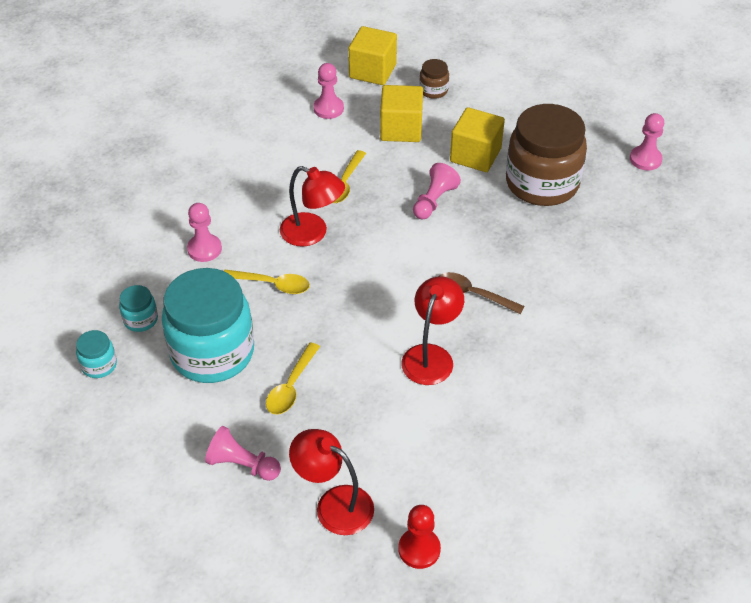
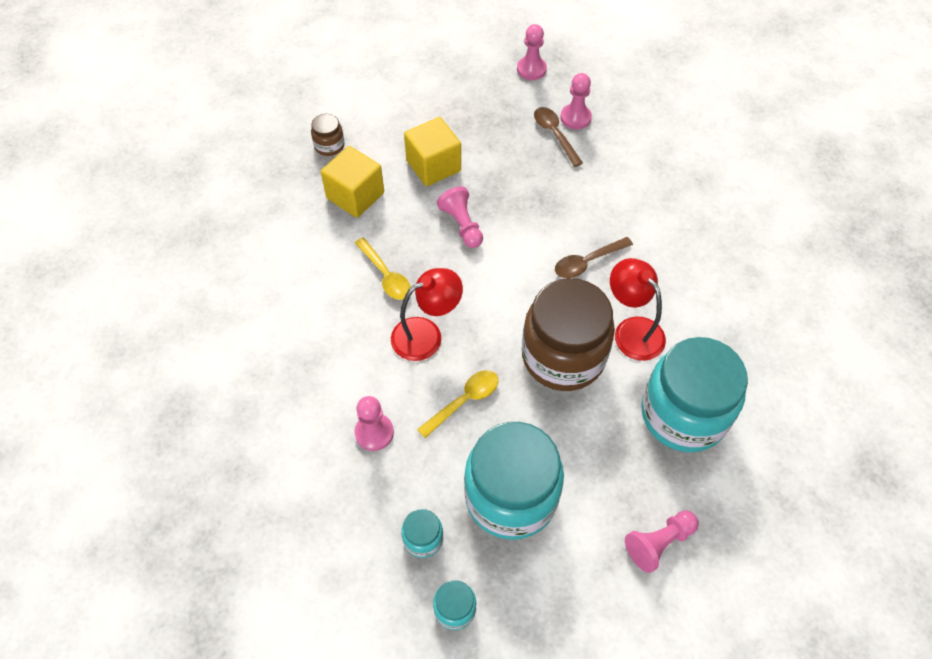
camera: 55 degrees left, 10 degrees up
(291, 386) = (595, 453): yellow spoon -> none
(328, 108) = (278, 231): pink pawn -> pink pawn (575, 118)
(334, 504) = (744, 493): red lamp -> none
(372, 71) = (262, 172): yellow cube -> none
(377, 428) = (683, 414): none -> turquoise jar
(419, 549) = (823, 456): red pawn -> none
(542, 183) = (503, 144): brown jar -> brown jar (563, 356)
(588, 209) = (554, 135): none -> brown spoon

